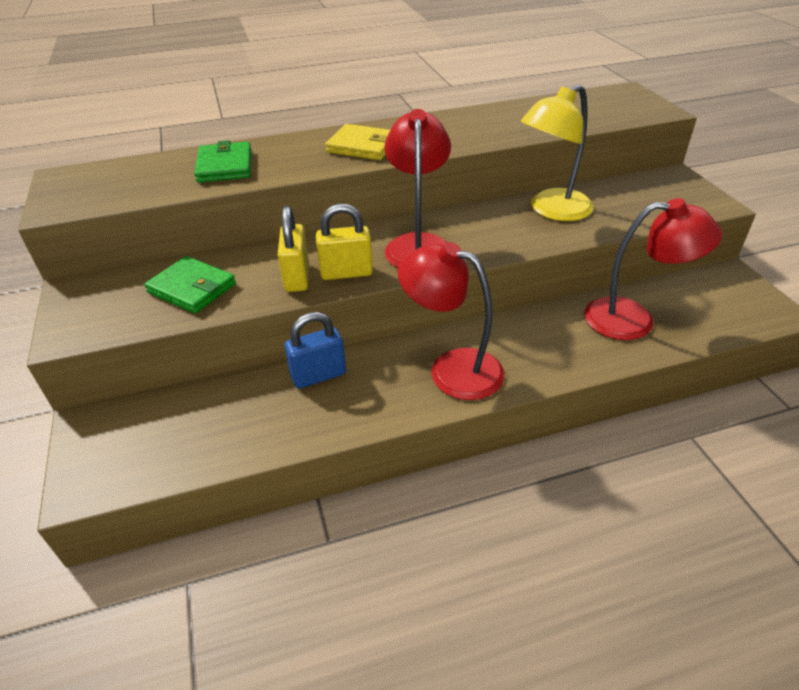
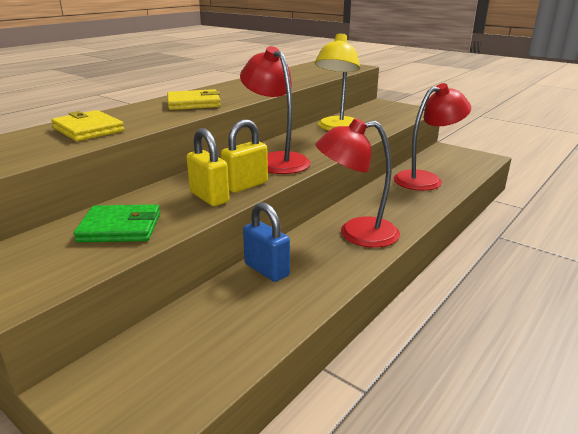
camera: 35 degrees left, 15 degrees down
(225, 166) = (88, 129): green wallet -> yellow wallet
(318, 375) = (266, 270): blue padlock -> blue padlock turned 75 degrees counterclockwise

